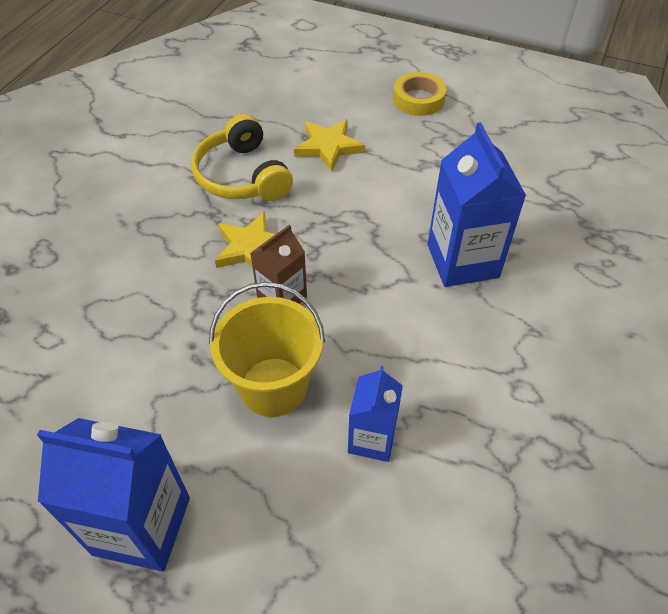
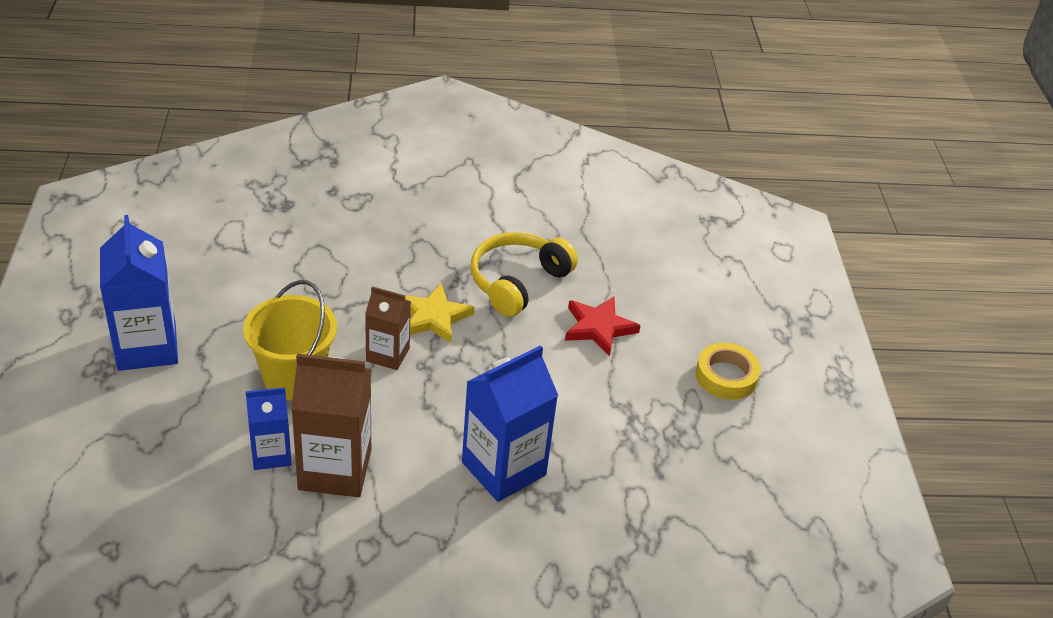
camera: 60 degrees right, 10 degrees down
(328, 147) = (598, 328): yellow star -> red star
(416, 388) = (335, 469): none -> brown carton

